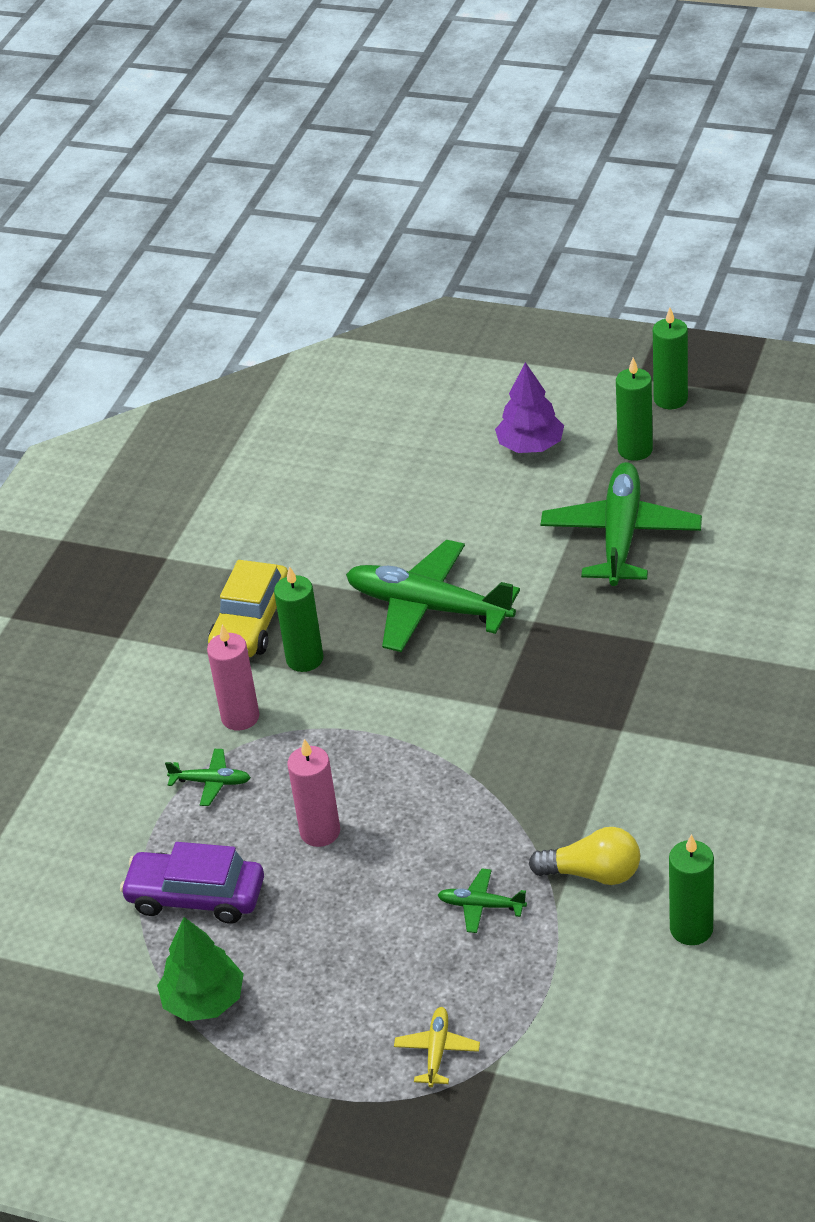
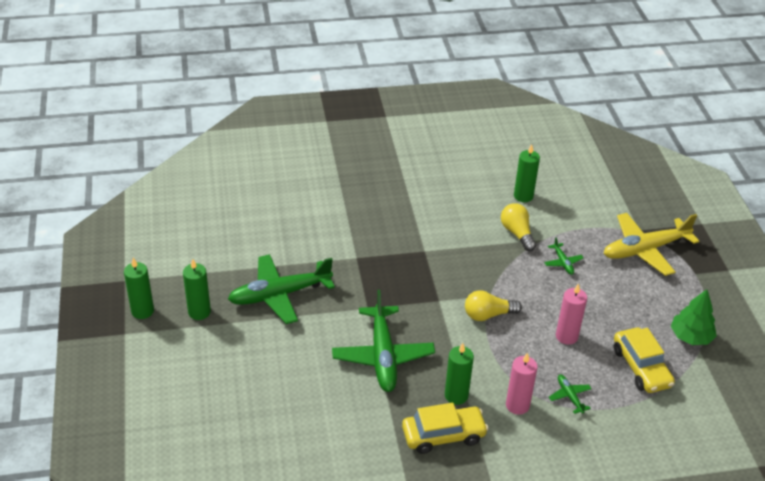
camera: 125 degrees left, 0 degrees up
(196, 896) = (641, 367): purple car -> yellow car
(428, 754) = (488, 315): none -> yellow light bulb
(437, 1051) = (645, 249): yellow plane -> yellow plane, size x2.29
(530, 446) = (214, 362): purple tree -> none

